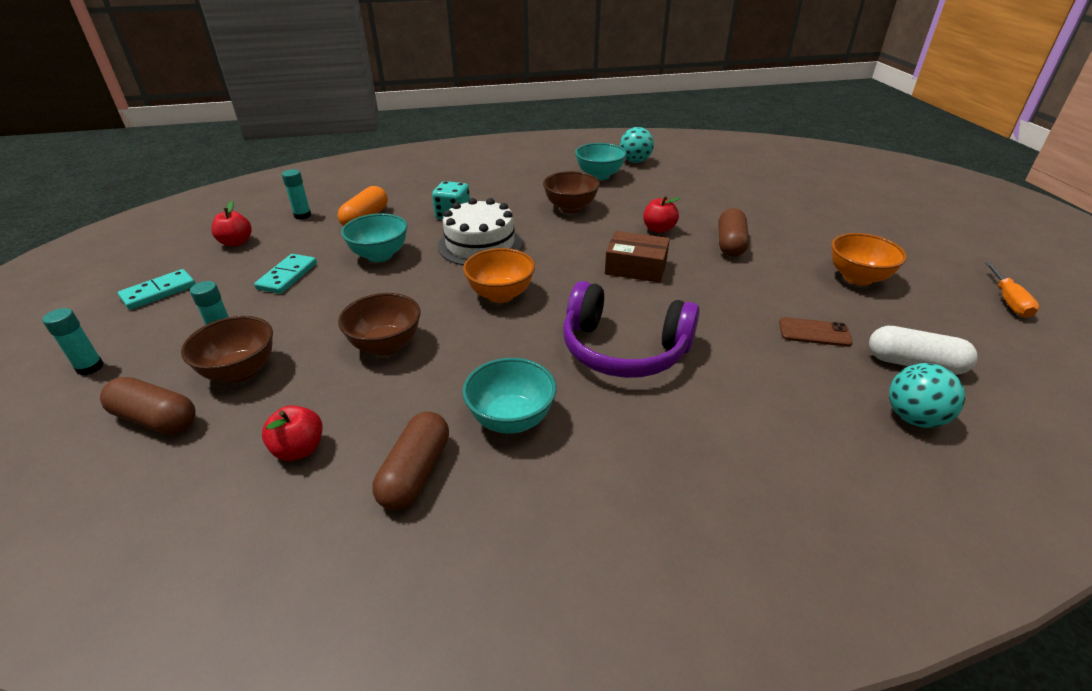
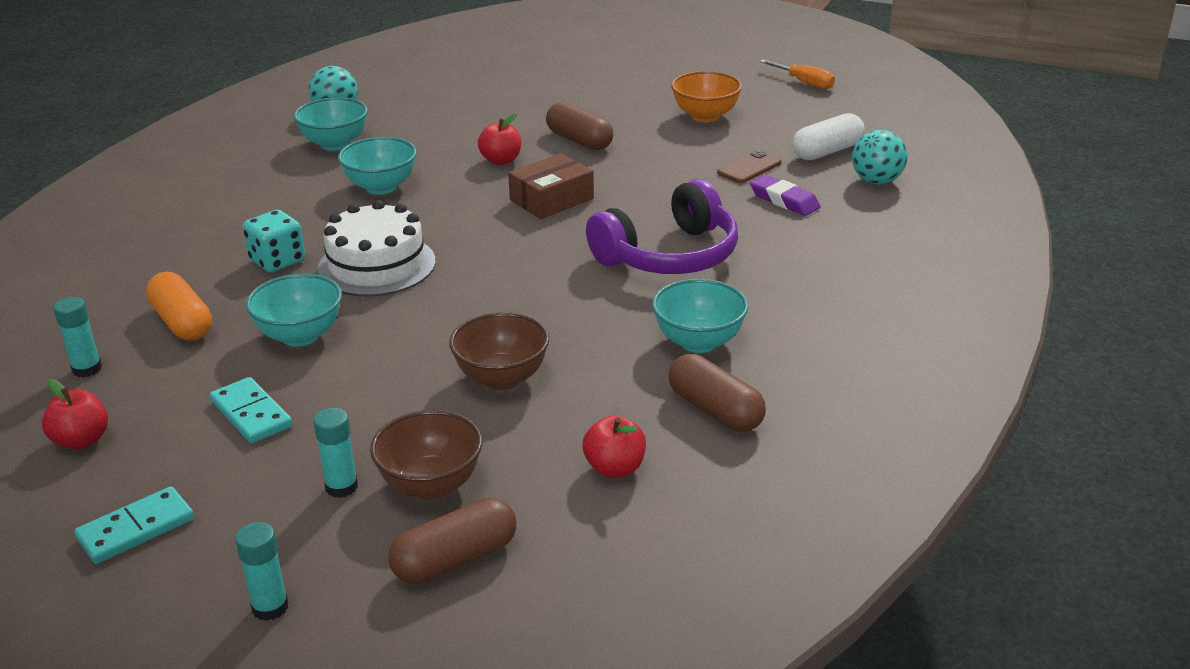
camera: 55 degrees left, 5 degrees down
(159, 292) = (136, 529): turquoise domino -> turquoise domino turned 60 degrees clockwise
(501, 295) = (498, 285): orange bowl -> none
(570, 208) = (381, 187): brown bowl -> turquoise bowl
(790, 374) = (784, 200): none -> purple eraser

